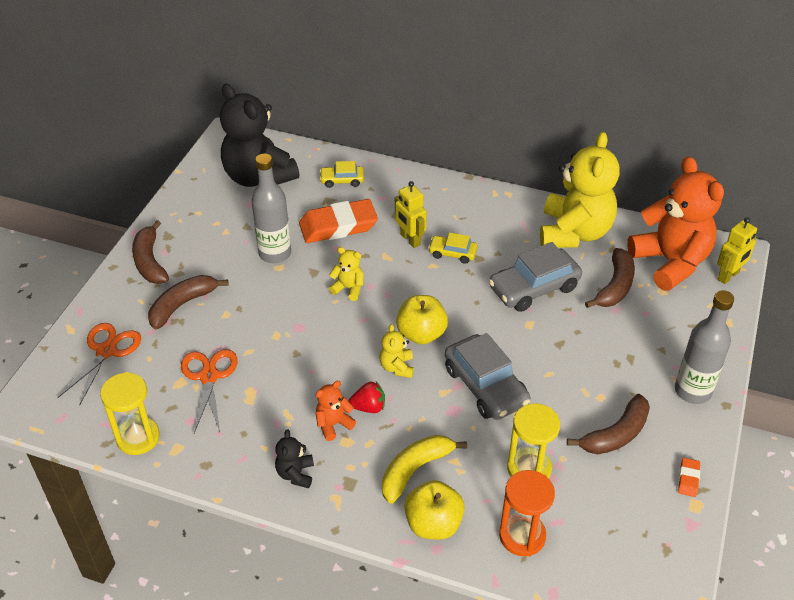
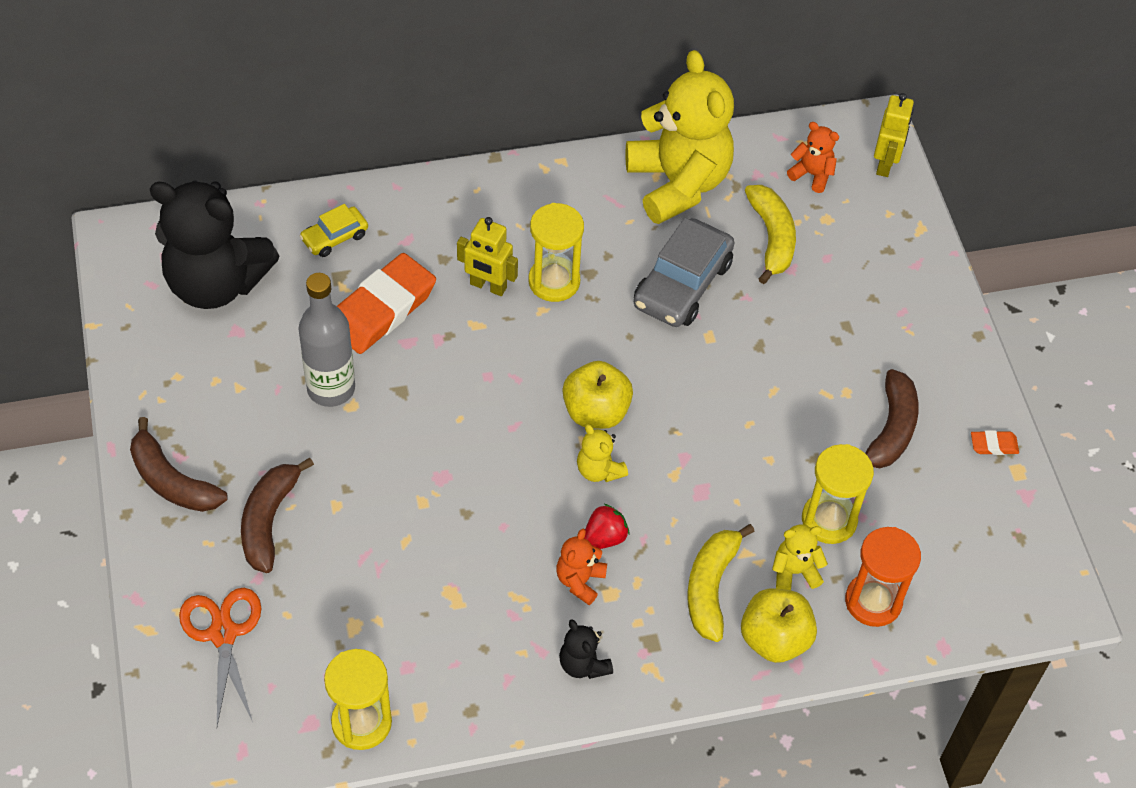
camera: 35 degrees left, 10 degrees up
(209, 377) = (384, 599): orange scissors -> none
(348, 288) = (463, 393): yellow teddy bear -> yellow teddy bear (794, 571)
(452, 253) = (554, 281): yellow car -> yellow hourglass
(485, 386) = (715, 442): grey car -> none
(615, 286) = (771, 238): brown banana -> yellow banana
(670, 262) = (812, 174): orange teddy bear -> orange teddy bear, size x0.42
(688, 479) = (993, 445): orange eraser -> orange eraser turned 75 degrees counterclockwise
(692, 391) = (935, 335): grey bottle -> none

